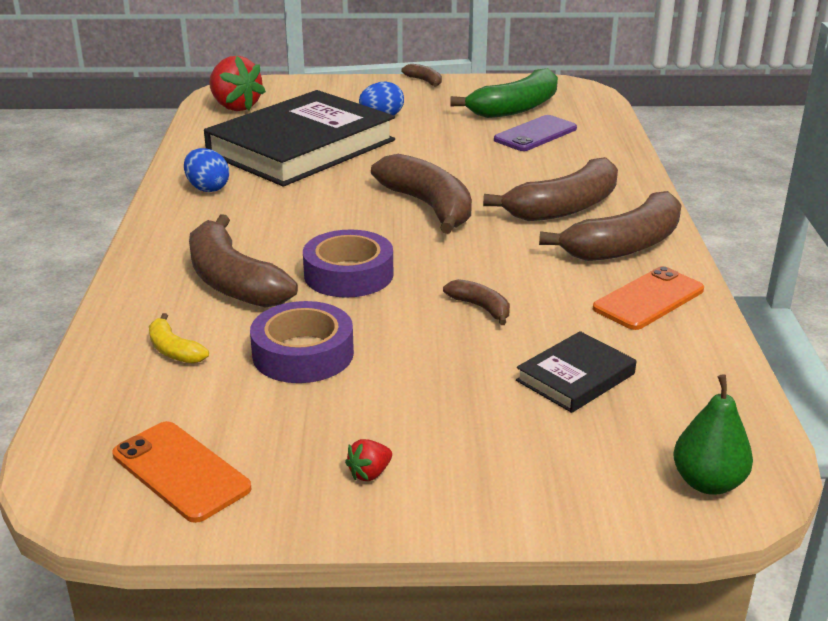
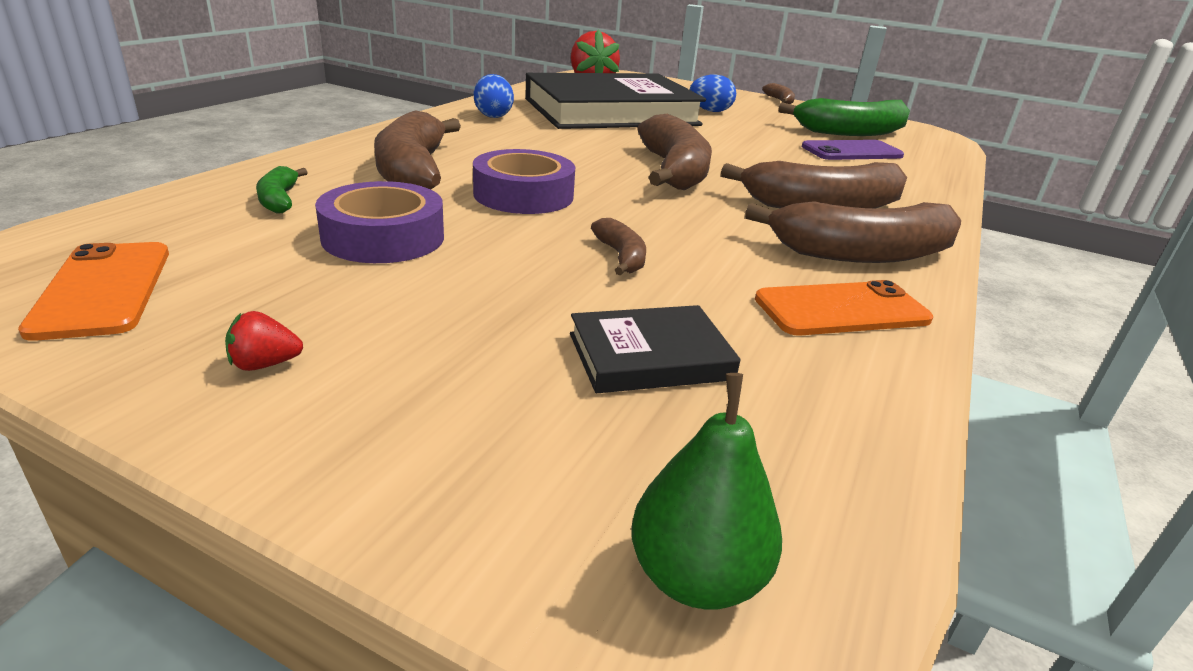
camera: 25 degrees right, 0 degrees up
(174, 350) = (279, 200): yellow banana -> green banana

